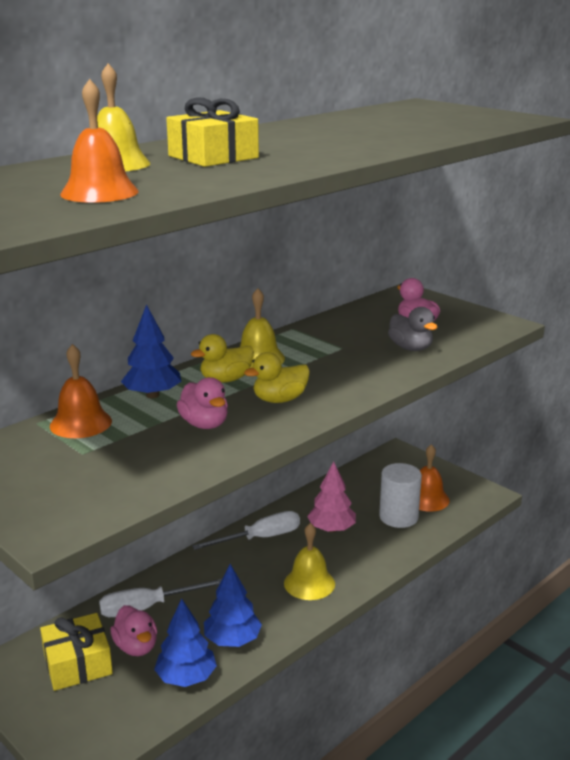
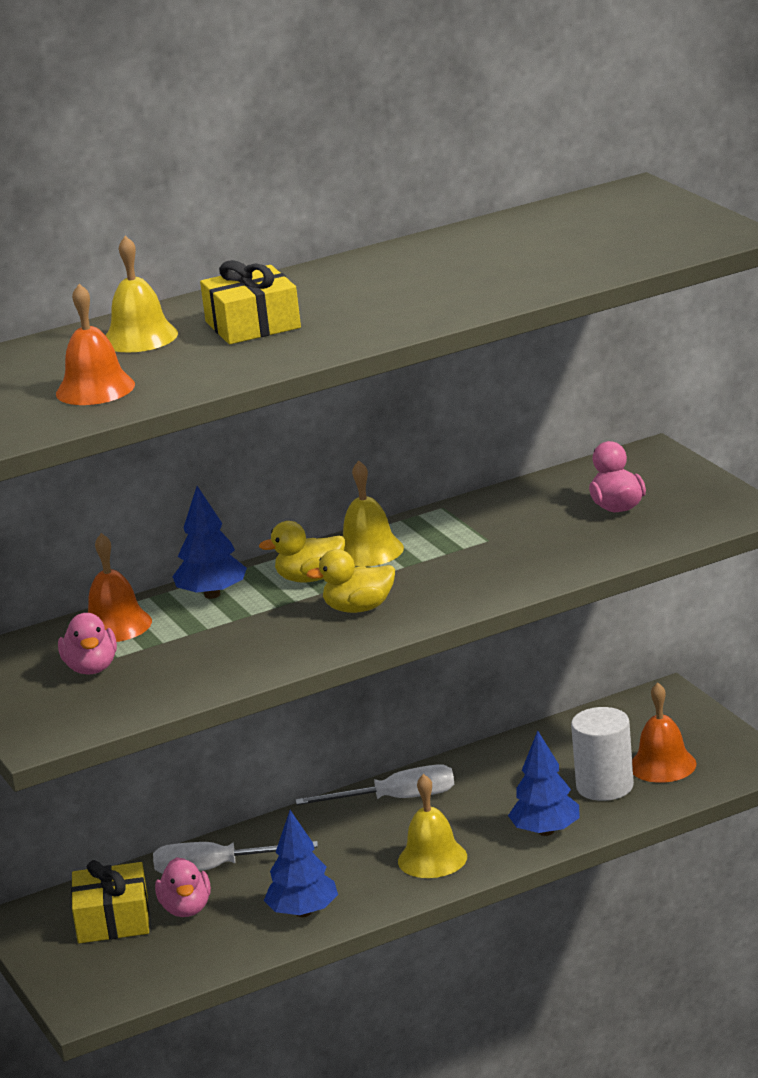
camera: 20 degrees right, 0 degrees up
(186, 677) = (231, 945): blue tree -> blue tree (546, 831)
(204, 424) = (253, 634): pink duck -> pink duck (91, 668)
(331, 529) = (500, 795): pink tree -> none
(410, 348) = (578, 545): grey duck -> none

